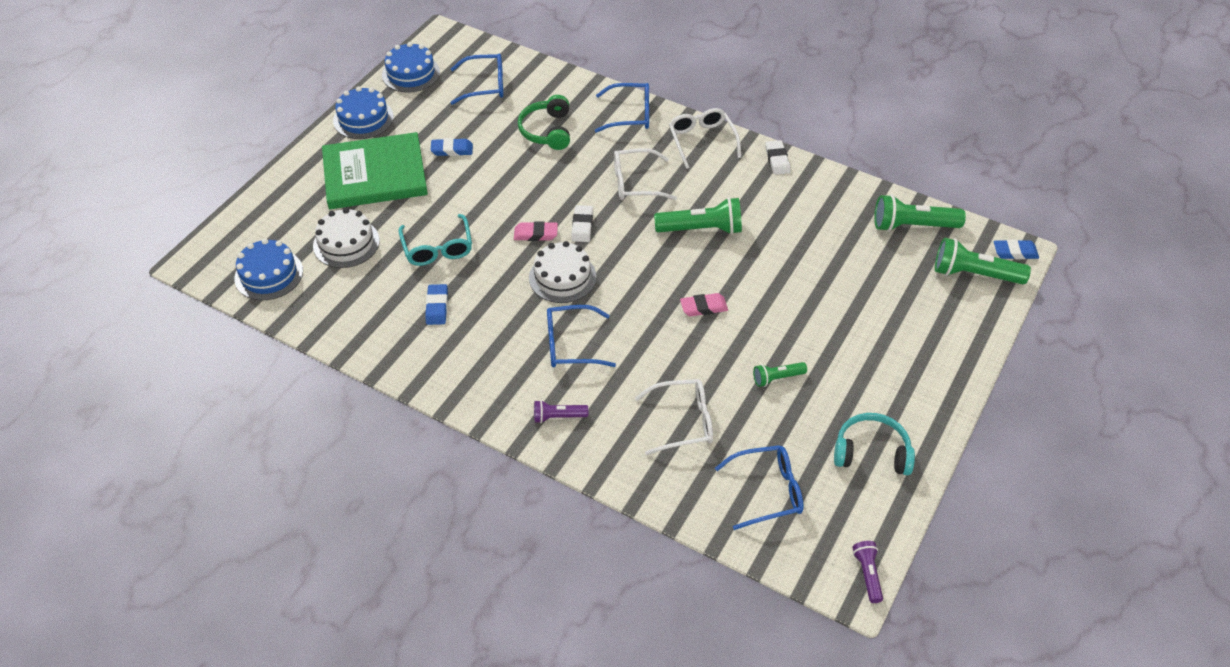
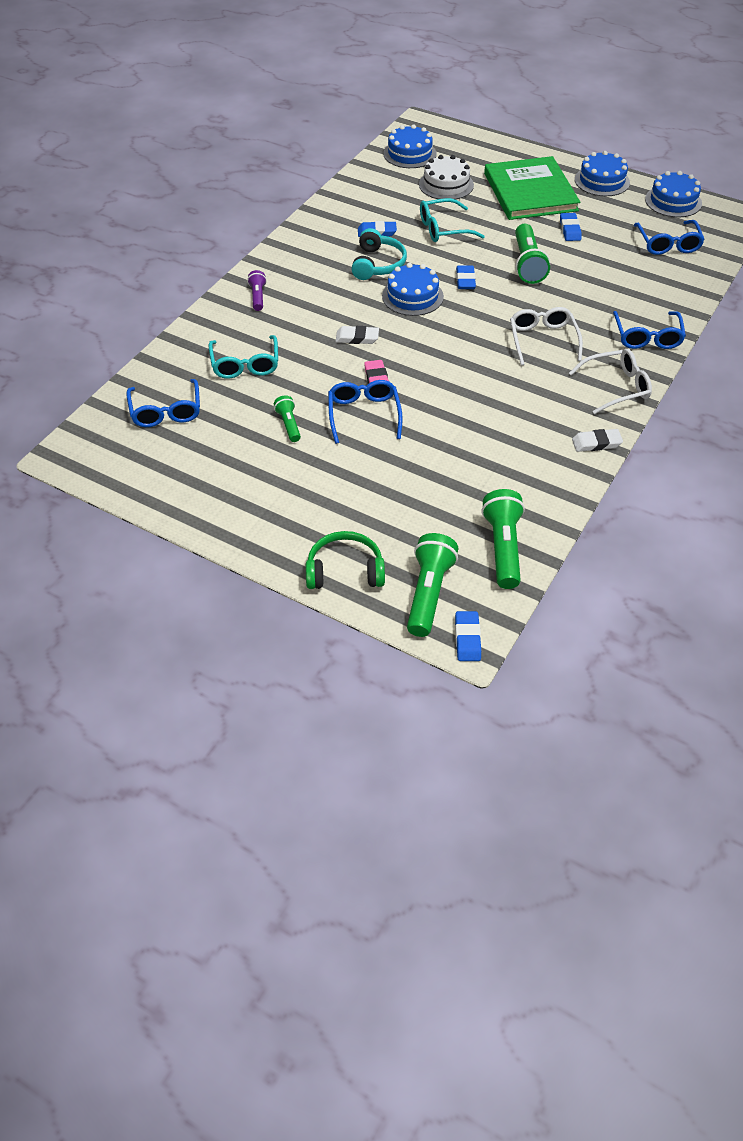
camera: 90 degrees right, 0 degrees up
(535, 234) = (465, 280): pink eraser -> blue eraser
(547, 131) = (609, 283): green headphones -> green headphones (345, 570)
(562, 277) = (412, 296): white cake -> blue cake
(571, 344) = (334, 302): blue glasses -> blue glasses (364, 414)
(582, 226) = (478, 307): white eraser -> white eraser (357, 338)
(683, 422) = (245, 364): white glasses -> turquoise glasses
(702, 229) = (481, 383): green flashlight -> green flashlight (527, 264)
(867, 574) = (72, 466): purple flashlight -> none
(871, 452) = (197, 481): turquoise headphones -> turquoise headphones (378, 264)

